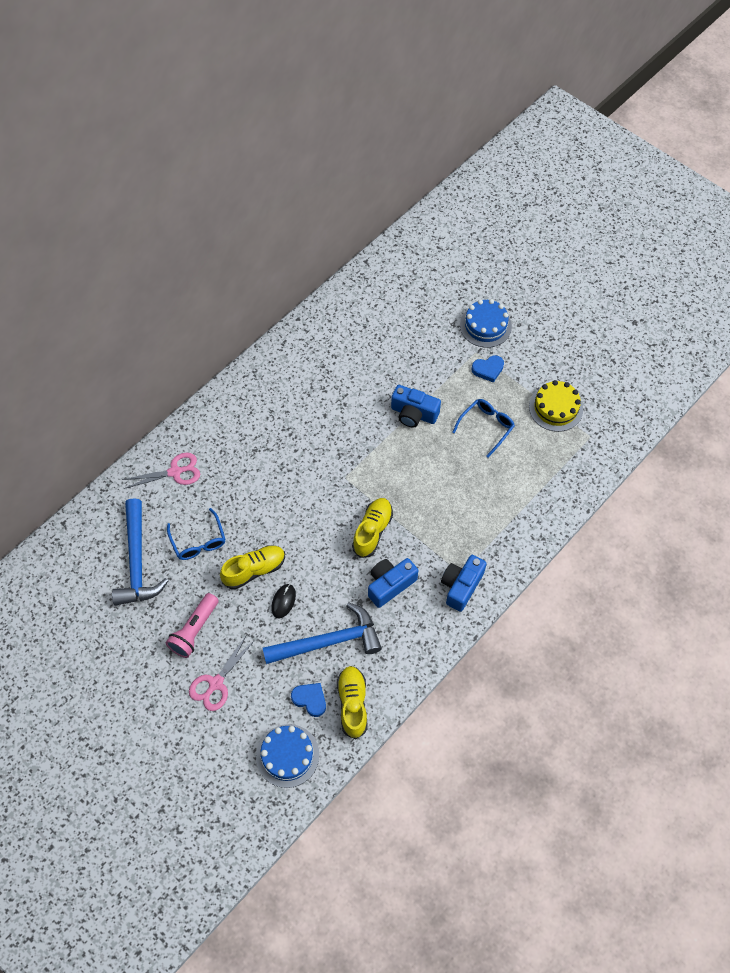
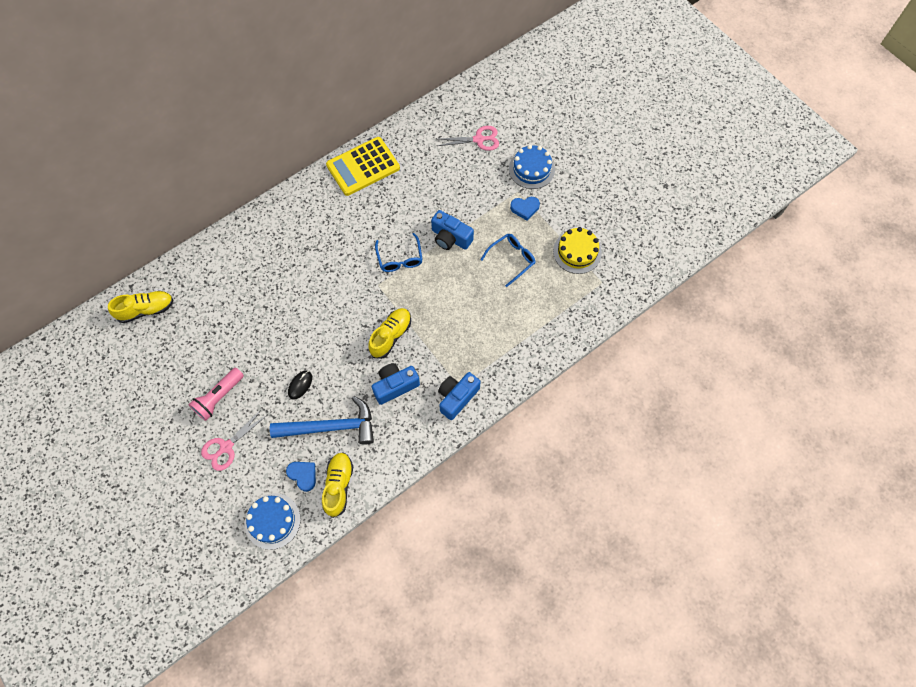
camera: 10 degrees right, 5 degrees up
(137, 561) = (184, 329): blue hammer -> none
(175, 472) = (234, 257): pink scissors -> pink scissors (479, 139)
(198, 541) = (240, 320): blue glasses -> blue glasses (400, 259)
(254, 570) = (281, 353): yellow shoe -> yellow shoe (146, 310)
(298, 350) = (363, 167): none -> yellow calculator

